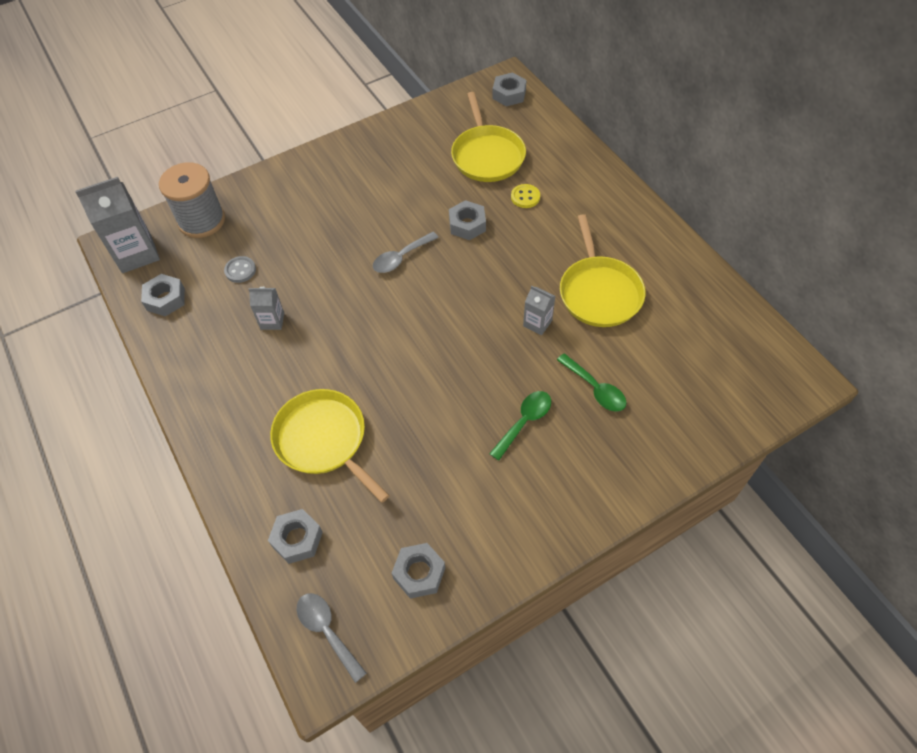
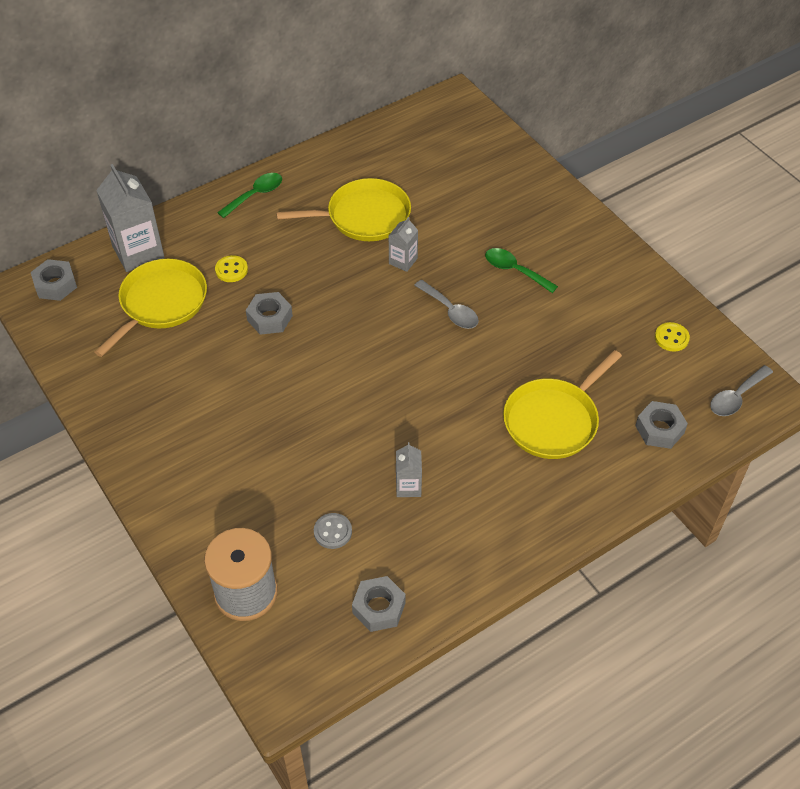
camera: 95 degrees left, 5 degrees down
(136, 253) = (302, 662): grey carton -> grey carton (138, 252)
(401, 257) = (316, 374): grey spoon -> grey spoon (450, 310)
(419, 573) = (671, 338): grey nut -> yellow button
(487, 155) = (161, 303): yellow pan -> yellow pan turned 45 degrees counterclockwise
(595, 388) = (474, 223): green spoon -> green spoon (255, 195)

